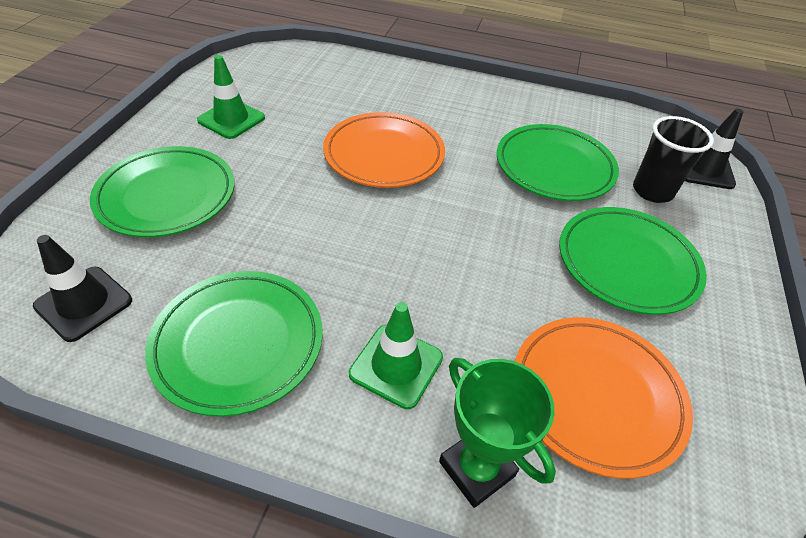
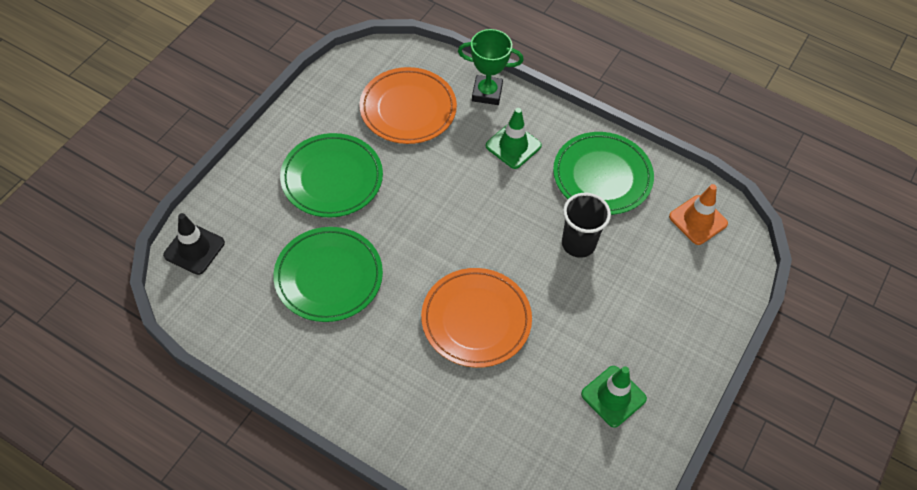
camera: 165 degrees left, 10 degrees up
(84, 303) = (698, 220): black traffic cone -> orange traffic cone
(167, 196) = (660, 304): green plate -> none
(476, 469) = (487, 93): green trophy -> green trophy turned 60 degrees counterclockwise
(652, 191) = (261, 235): black cup -> black cup (578, 244)

